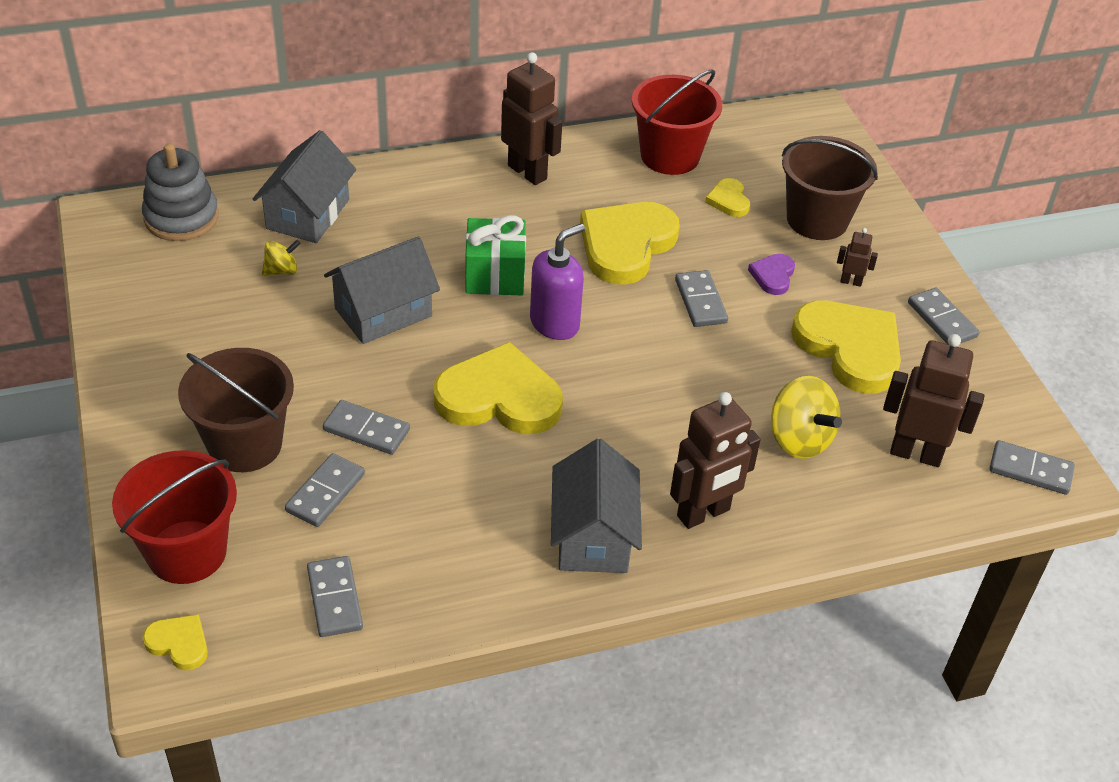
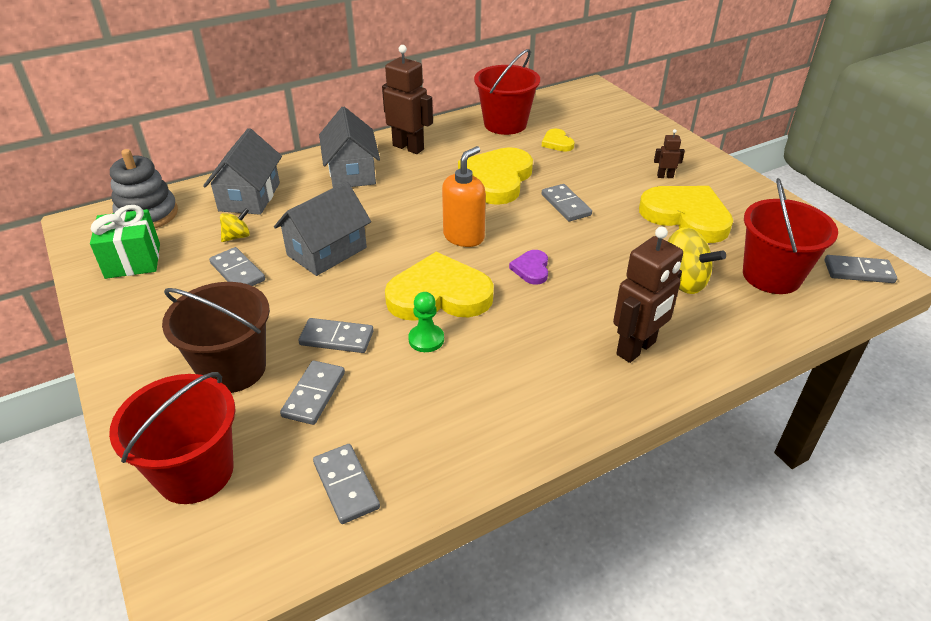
camera: 10 degrees left, 5 degrees down
(179, 643) = (202, 562): yellow heart -> none
(466, 452) = (426, 339): none -> green pawn
(495, 275) = (406, 213): green gift -> green gift (133, 261)
(555, 323) = (464, 236): purple soap dispenser -> orange soap dispenser
(593, 536) = (555, 384): grey house -> grey house (352, 172)
(773, 276) = (609, 181): purple heart -> purple heart (531, 269)
(817, 220) = (622, 144): brown bucket -> none
(915, 453) = (771, 276): brown robot -> red bucket
(942, 320) = (739, 188): grey domino -> grey domino (238, 272)

